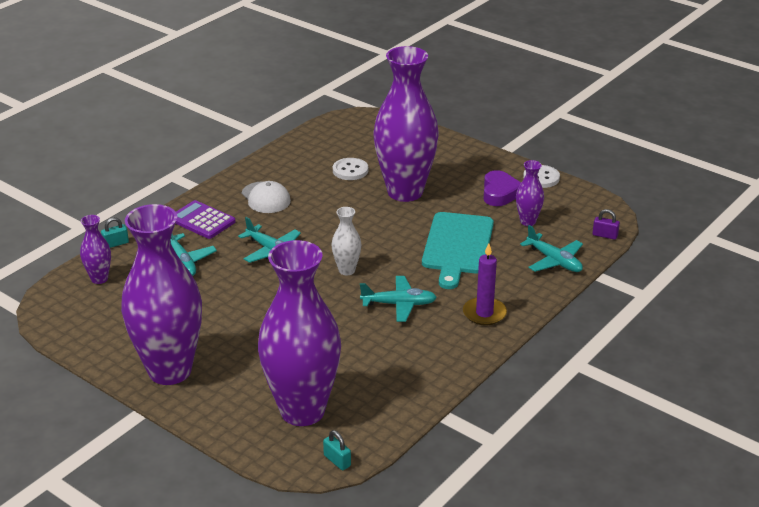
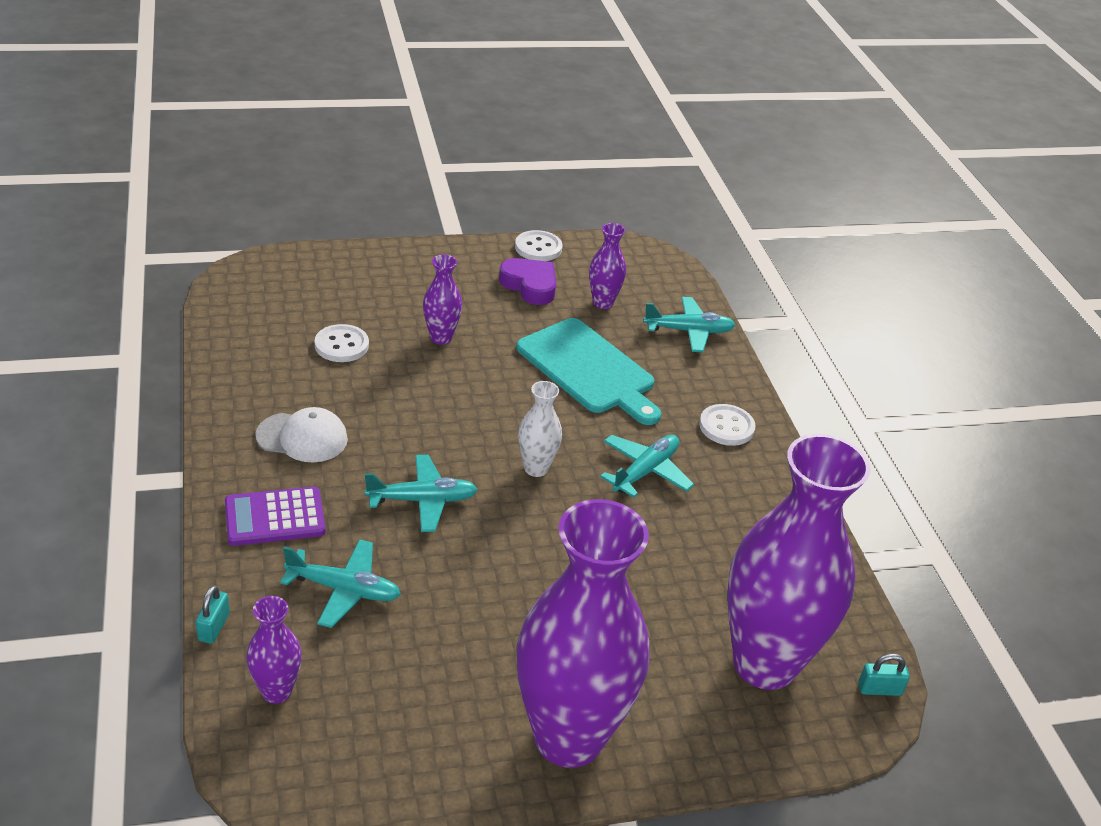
camera: 55 degrees left, 5 degrees up
(405, 192) = (441, 338): purple vase -> purple vase, size x0.43
(484, 313) = (726, 427): purple candle -> white button
(605, 235) = (683, 279): purple padlock -> none

